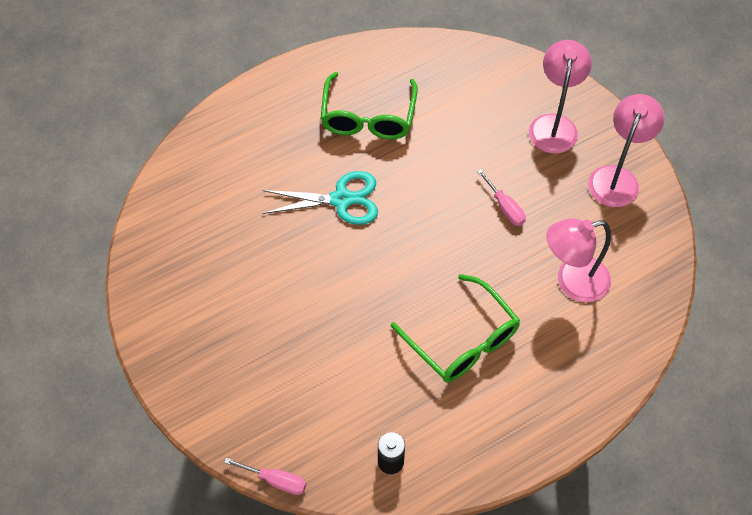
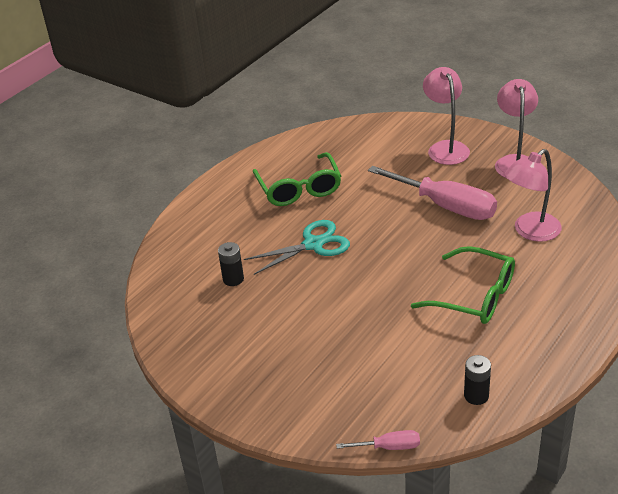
camera: 20 degrees left, 20 degrees down
(241, 210) = (233, 279): none -> black battery
(504, 207) = (445, 206): pink screwdriver -> pink screwdriver, size x2.19

